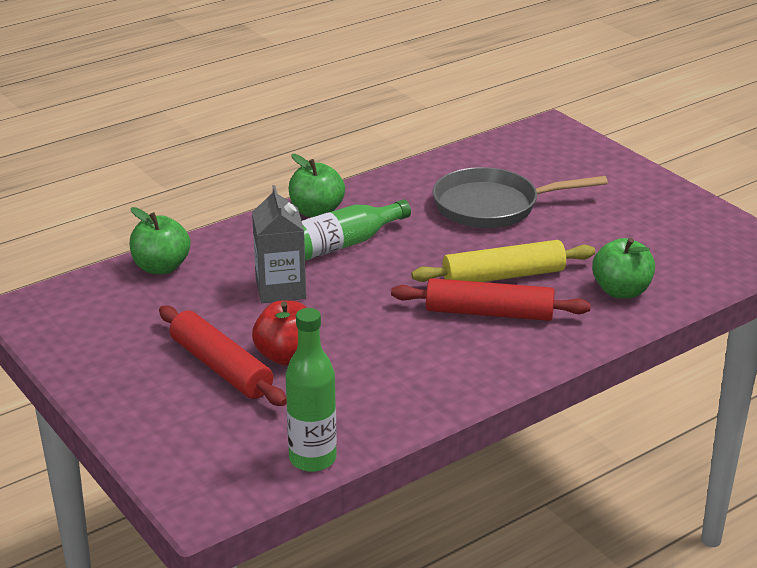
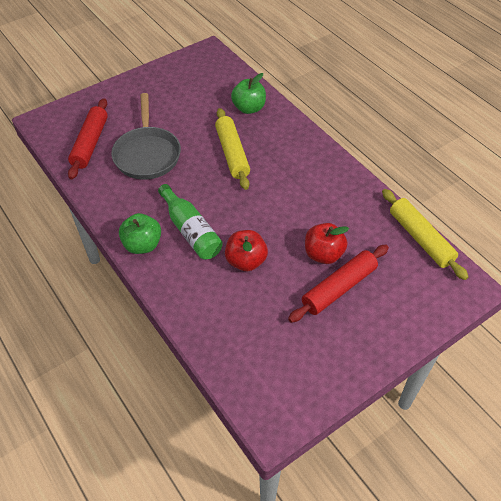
camera: 90 degrees left, 20 degrees up
(161, 267) = (215, 336): green apple -> none
(280, 289) = (246, 261): grey carton -> red apple
(312, 459) = (420, 238): green bottle -> yellow rolling pin
(489, 313) = (272, 161): red rolling pin -> red rolling pin (90, 143)

